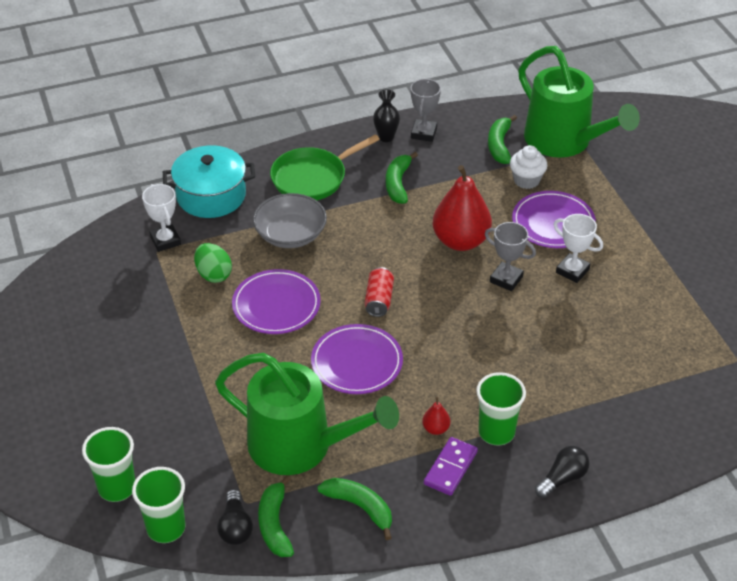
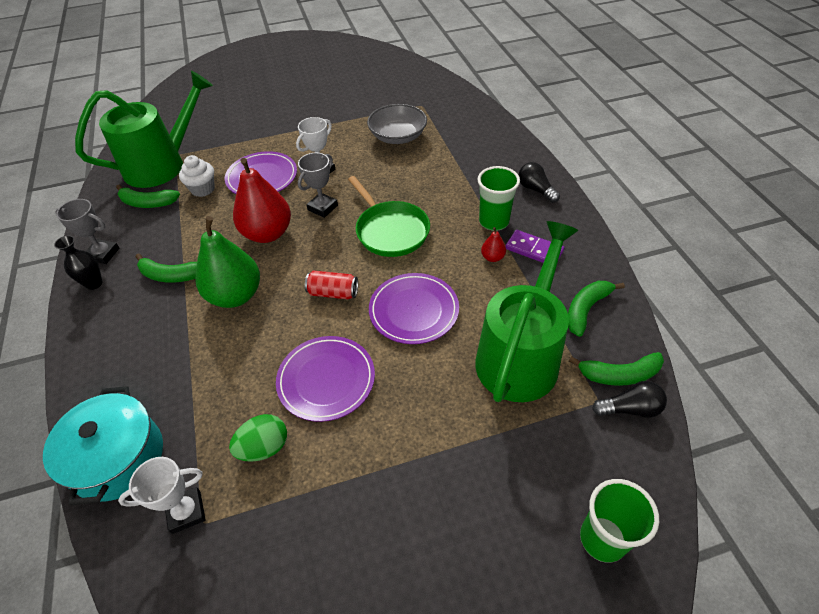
camera: 85 degrees left, 5 degrees up
(166, 528) = (647, 477): green cup -> none
(290, 234) = (218, 368): grey bowl -> grey bowl (398, 136)
(312, 178) = (131, 349): green pan -> green pan (390, 231)
(374, 231) = (235, 295): none -> green pear

